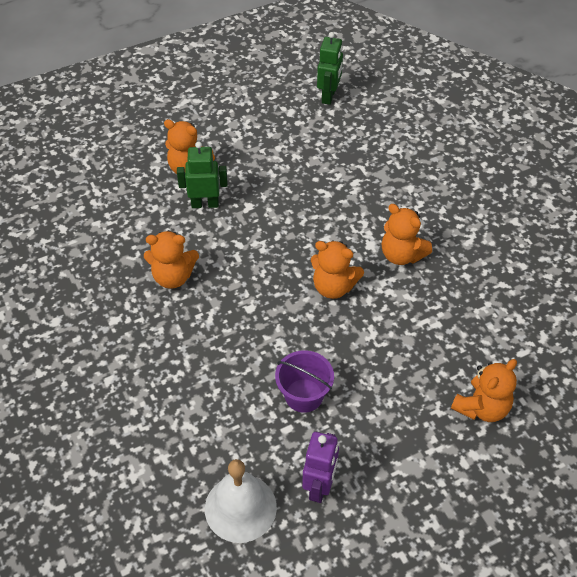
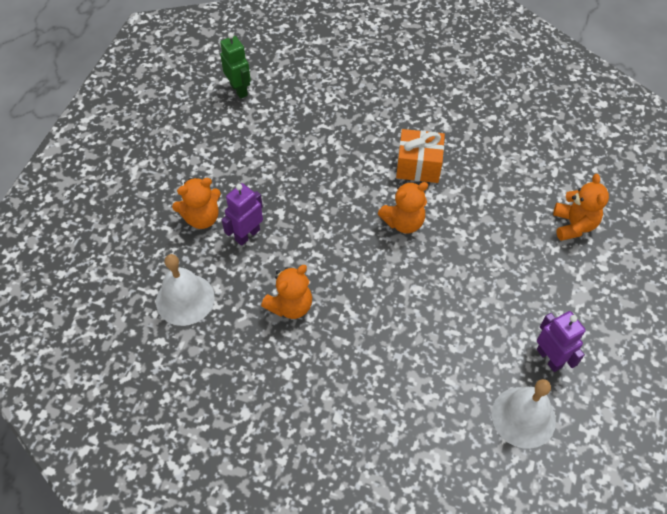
camera: 45 degrees left, 5 degrees up
(110, 214) = (185, 299): none -> white bell
(205, 204) = (247, 235): green robot -> purple robot
(304, 395) = (472, 309): purple bucket -> none
(401, 255) = (418, 166): orange teddy bear -> orange gift

